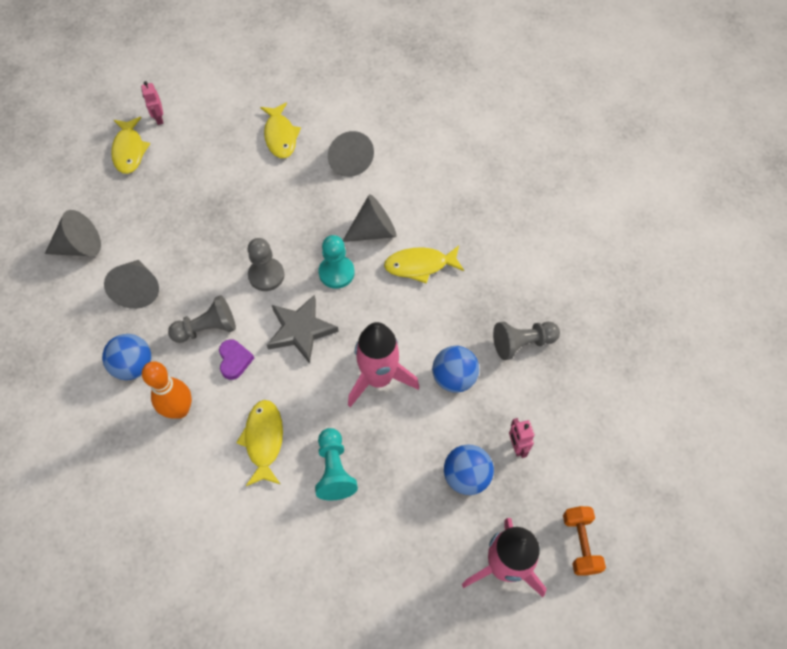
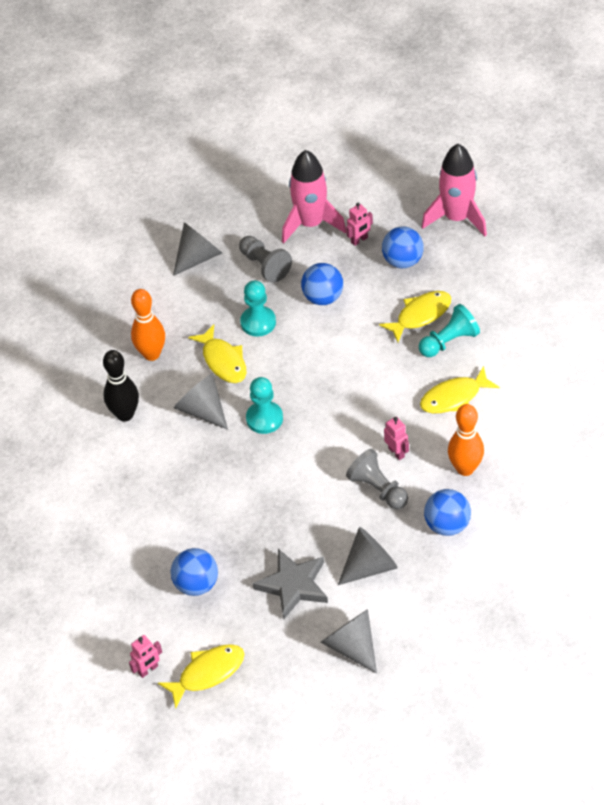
camera: 110 degrees left, 10 degrees down
(207, 169) = (196, 584): none -> blue ball
(234, 360) = (396, 452): purple heart -> pink robot
(266, 275) = (297, 471): grey pawn -> none
(280, 136) = (119, 540): yellow fish -> yellow fish (420, 315)
(301, 330) = (339, 418): grey star -> grey star (293, 585)
(349, 161) = (125, 465): grey cone -> grey cone (198, 257)
(378, 378) = (353, 346): pink rocket -> pink rocket (311, 224)
(401, 177) = (125, 414): none -> black bowling pin
(451, 310) = (258, 322): none -> turquoise pawn
(457, 216) = (151, 354): none -> orange bowling pin
(580, 543) = (413, 183): orange dumbbell -> none

